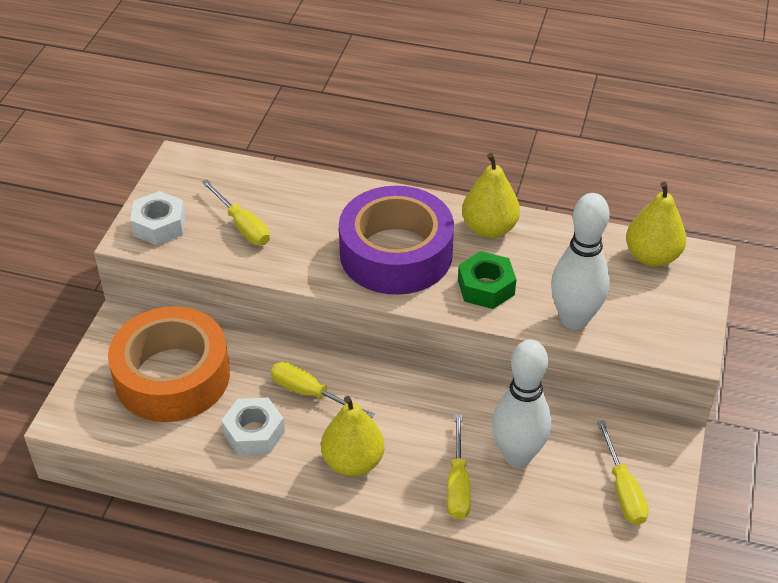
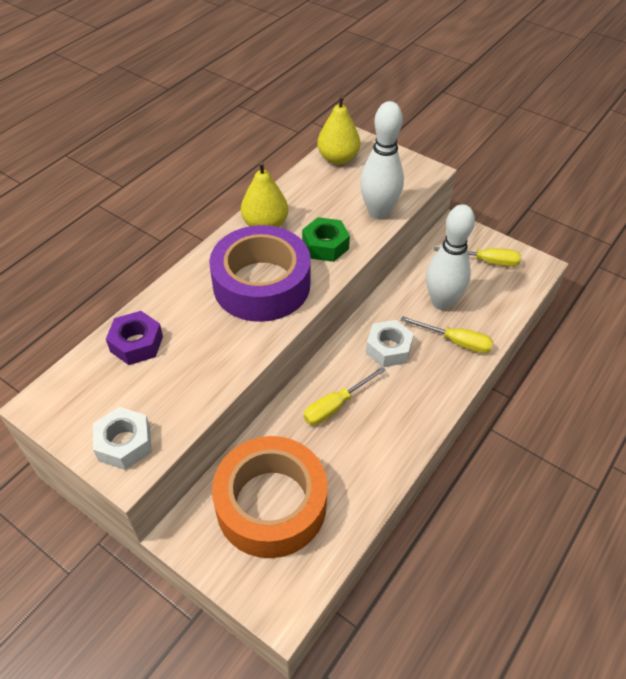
camera: 70 degrees left, 5 degrees up
(242, 226) = (166, 377): yellow screwdriver -> none
(254, 433) = (362, 456): white nut -> white nut (388, 348)
(272, 192) = (136, 344): none -> purple nut
(353, 462) = (415, 397): yellow pear -> none

